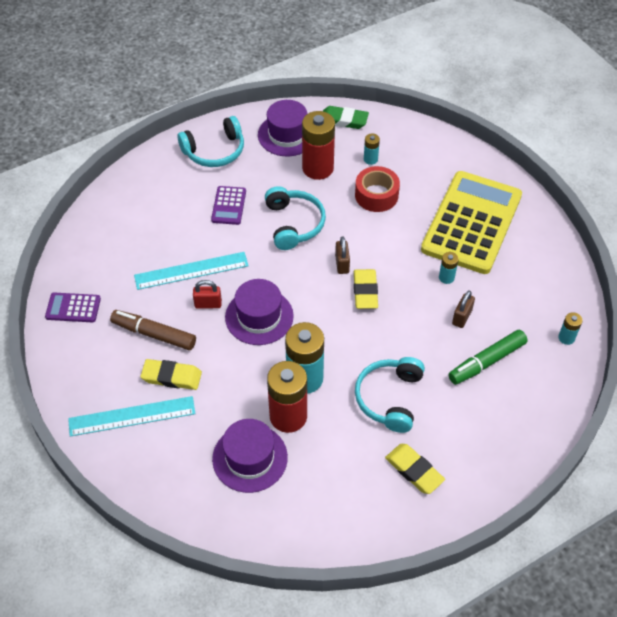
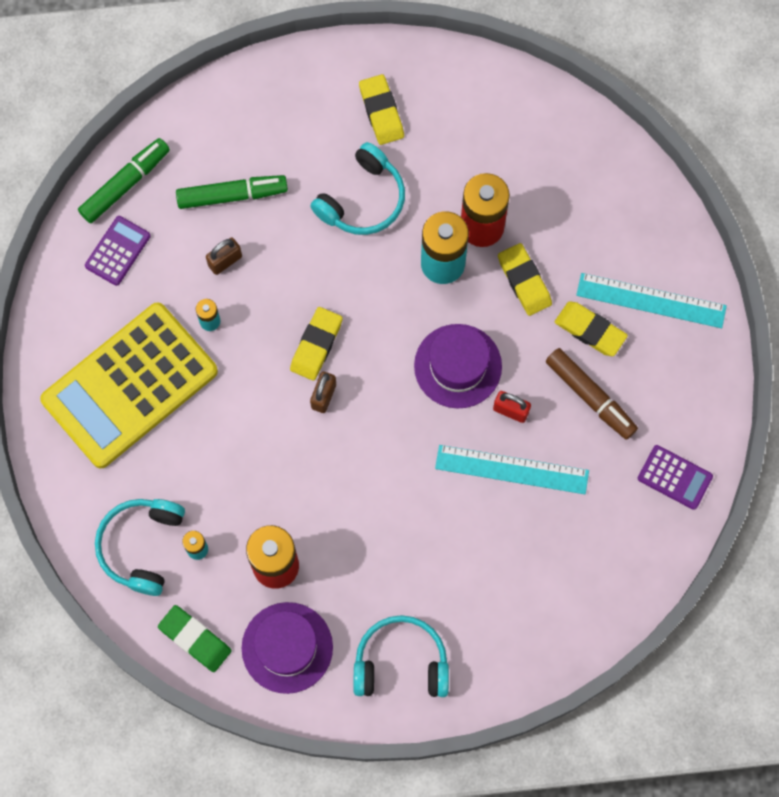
camera: 155 degrees left, 20 degrees up
(228, 206) = (423, 554): purple calculator -> purple calculator (118, 251)
(237, 391) = (524, 281): none -> yellow eraser
(250, 458) = (543, 198): purple hat -> none
(294, 224) = (352, 485): turquoise headphones -> turquoise headphones (141, 546)
(376, 195) = (223, 484): red tape -> none
(566, 338) = (125, 184): turquoise battery -> green marker

